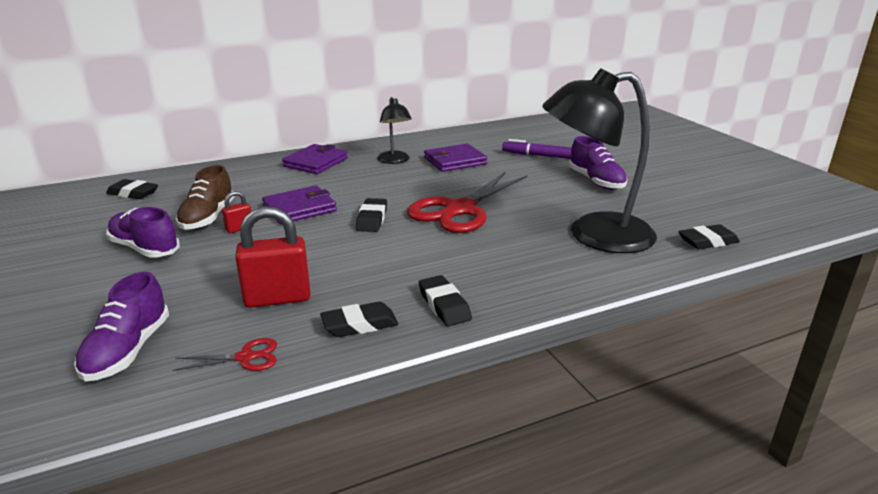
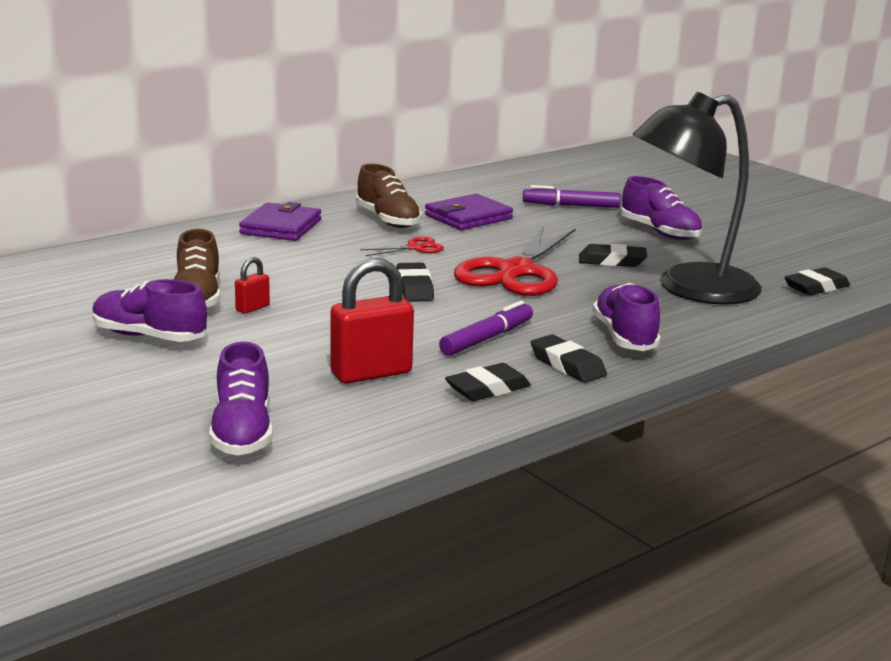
camera: 15 degrees left, 5 degrees down
(133, 193) = (58, 277): black eraser -> black eraser (612, 261)
(245, 357) = (385, 426): red scissors -> red scissors (415, 248)
(299, 208) = (310, 281): purple wallet -> none
(394, 161) = (388, 220): black lamp -> brown shoe
(395, 271) = (487, 338): none -> purple marker
(511, 279) = (624, 337): none -> purple shoe

